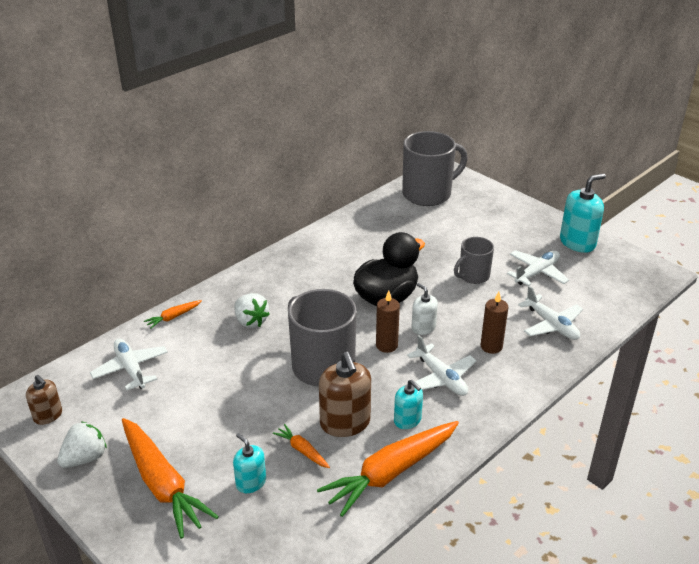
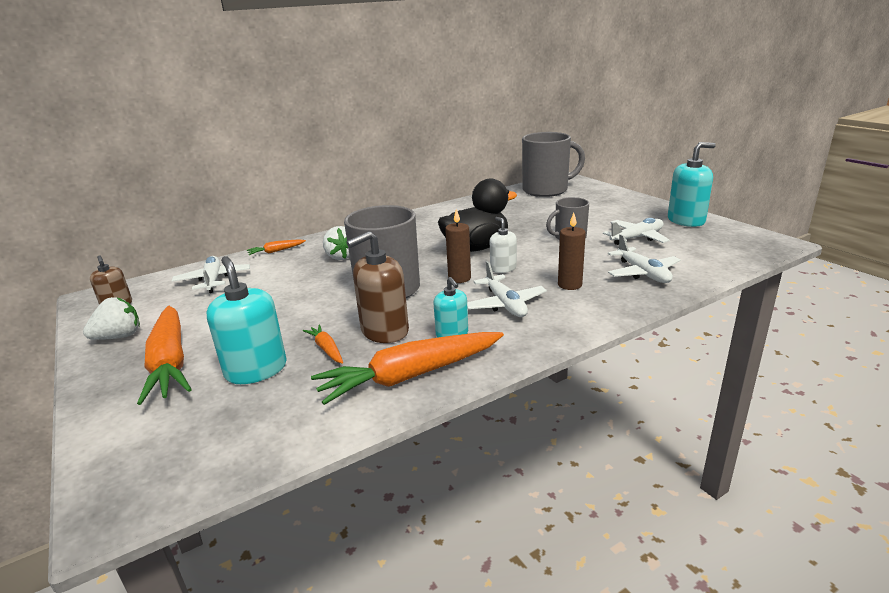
camera: 15 degrees right, 10 degrees down
(251, 482) = (256, 370): turquoise soap dispenser -> turquoise soap dispenser, size x1.70
(345, 423) = (384, 331): brown soap dispenser -> brown soap dispenser turned 60 degrees clockwise

